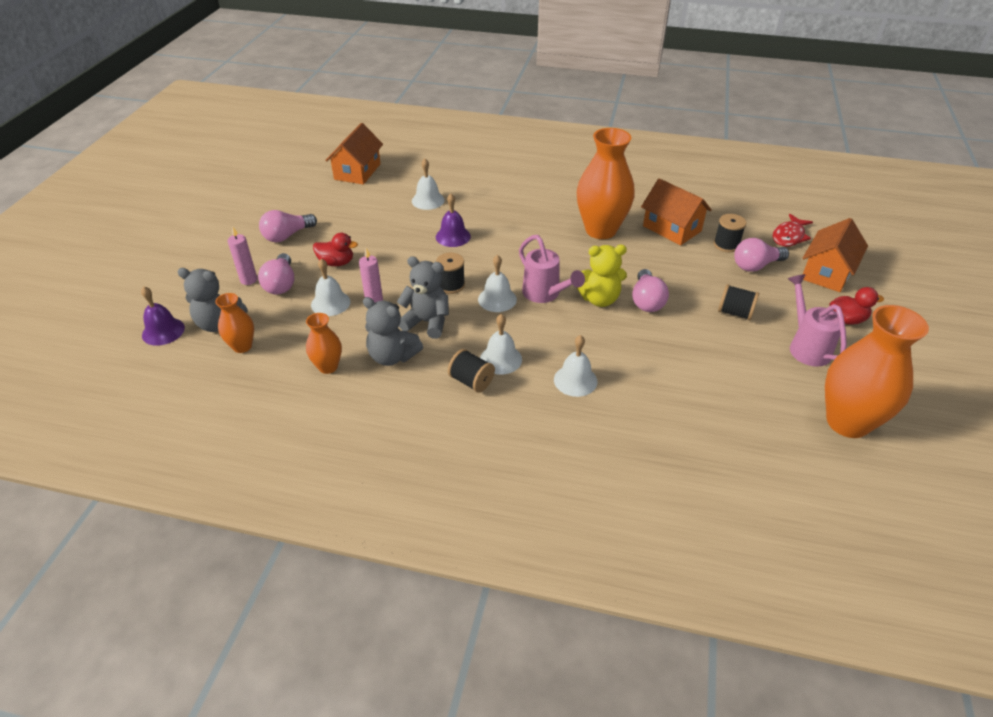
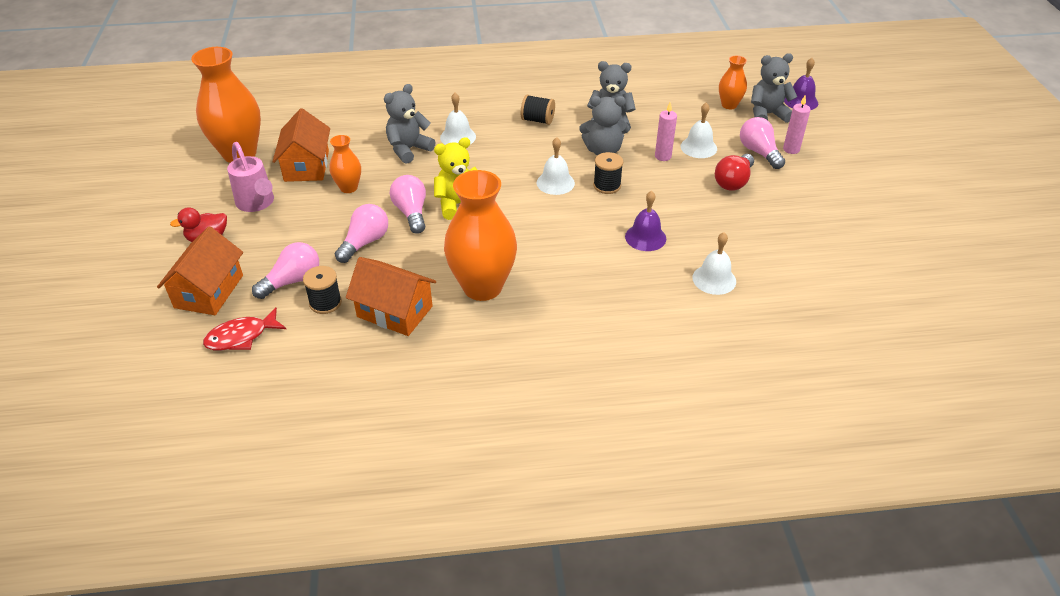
camera: 160 degrees right, 0 degrees up
(287, 236) = (814, 197): pink light bulb -> pink light bulb (365, 242)
(328, 367) = (651, 107): orange vase -> orange vase (348, 188)
(336, 263) = (733, 182): red duck -> red light bulb
(357, 171) = (845, 303): orange house -> orange house (307, 166)
(500, 359) = (524, 138): white bell -> none
(545, 295) = (512, 197): pink watering can -> none
(637, 376) = (408, 149): none -> grey teddy bear
(735, 313) = (322, 220): black spool -> none
(789, 236) = (241, 337): red fish -> red fish turned 135 degrees counterclockwise

